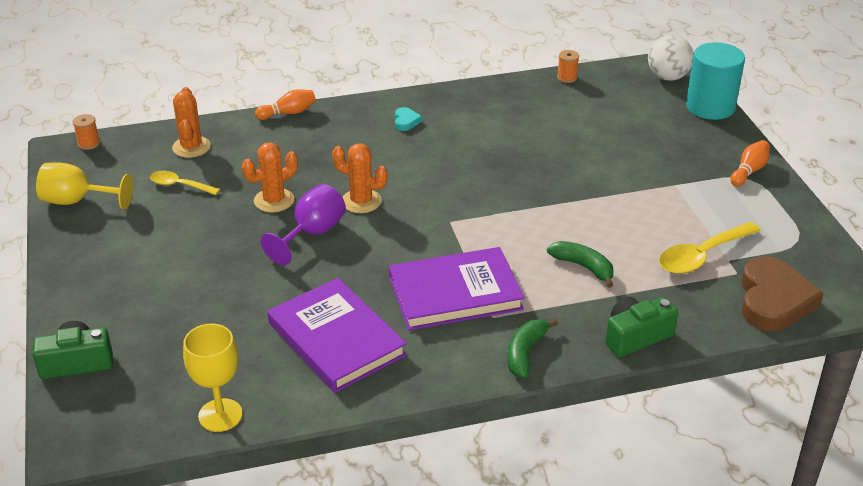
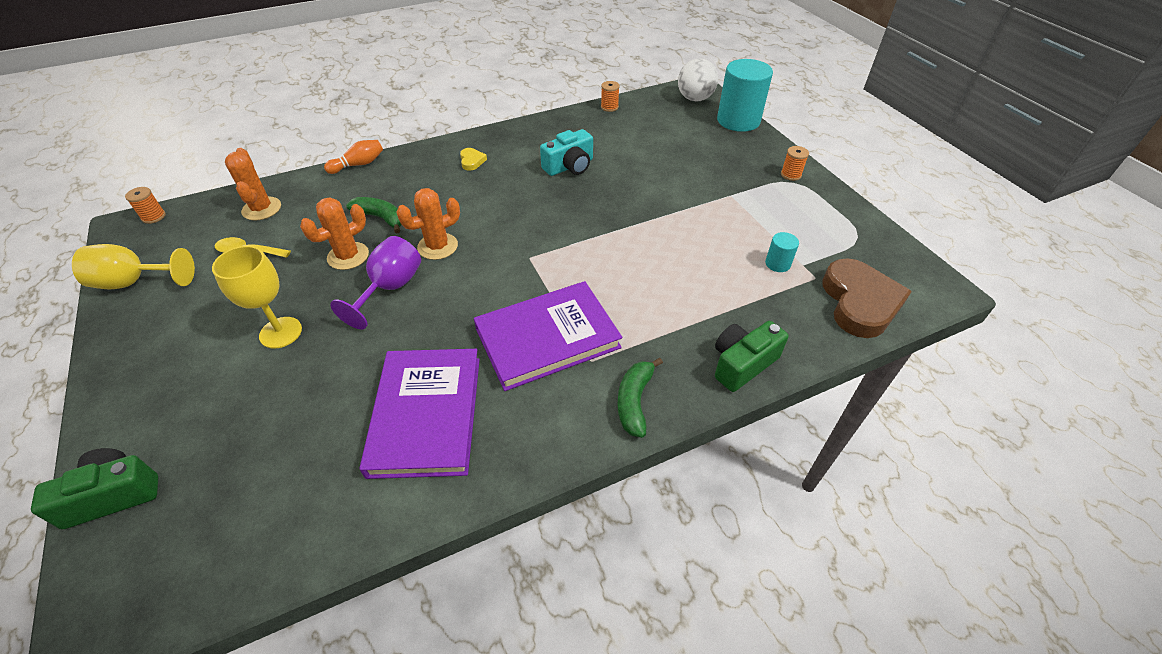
camera: 10 degrees left, 10 degrees up
(220, 415) = (292, 546): yellow goblet -> yellow goblet (280, 332)
(336, 339) = (426, 414): purple book -> purple book turned 45 degrees clockwise
(361, 201) = (437, 246): orange cactus -> orange cactus turned 45 degrees counterclockwise
(406, 121) = (472, 161): turquoise heart -> yellow heart
(509, 137) = (569, 166): none -> turquoise camera
(583, 267) = (669, 290): green banana -> green banana (381, 218)
(702, 256) = (777, 264): yellow spoon -> turquoise cylinder
(749, 171) = (791, 175): orange bowling pin -> orange spool

